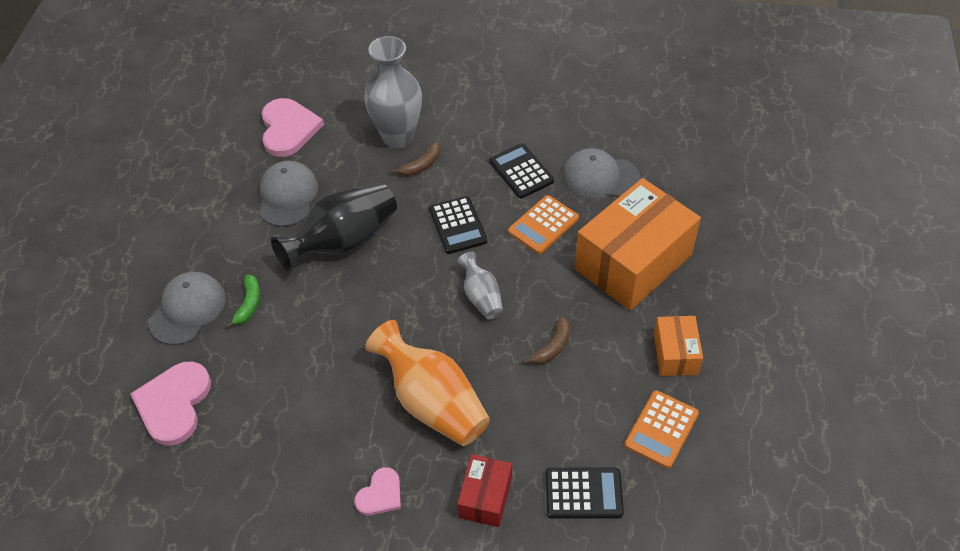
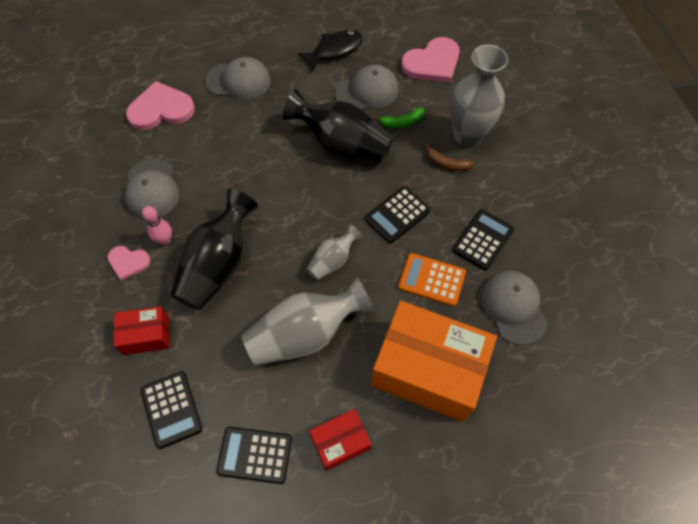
camera: 65 degrees right, 10 degrees up
(209, 204) = (335, 50): none -> black fish
(248, 304) = (258, 112): green banana -> green banana (402, 122)
(291, 444) = (152, 189): none -> grey cap
(371, 448) = (165, 240): none -> pink bowling pin
(432, 402) = (218, 265): orange vase -> black vase
(552, 347) = (305, 334): brown banana -> grey vase
(661, 429) = (255, 455): orange calculator -> black calculator
(675, 354) = (340, 442): orange box -> red box

